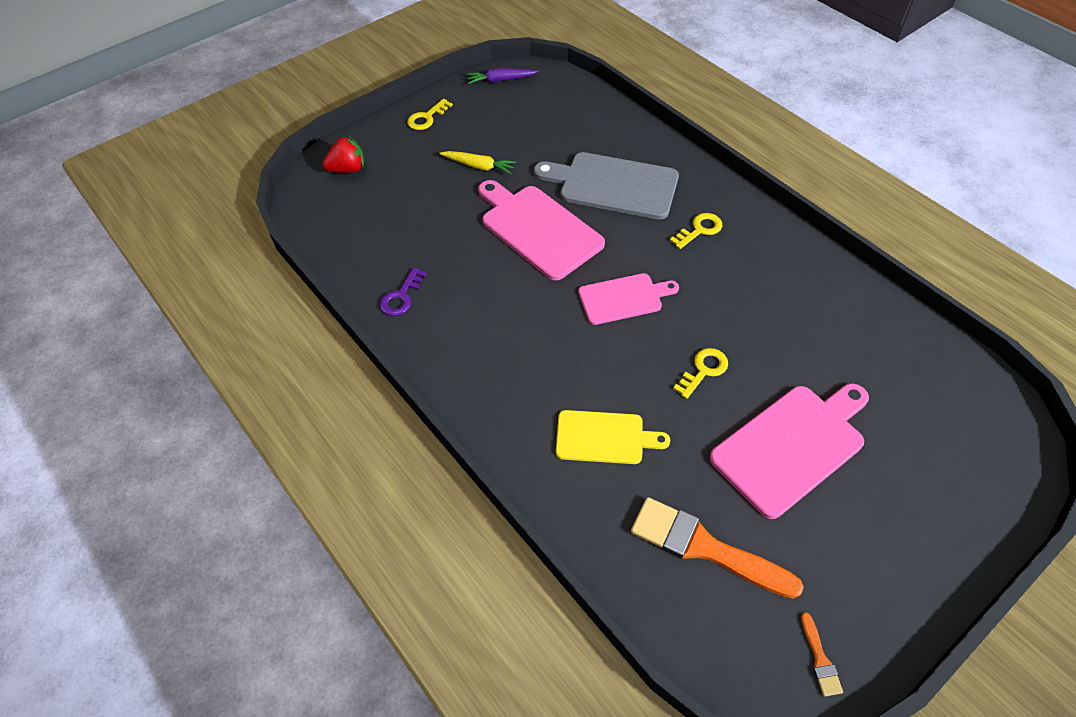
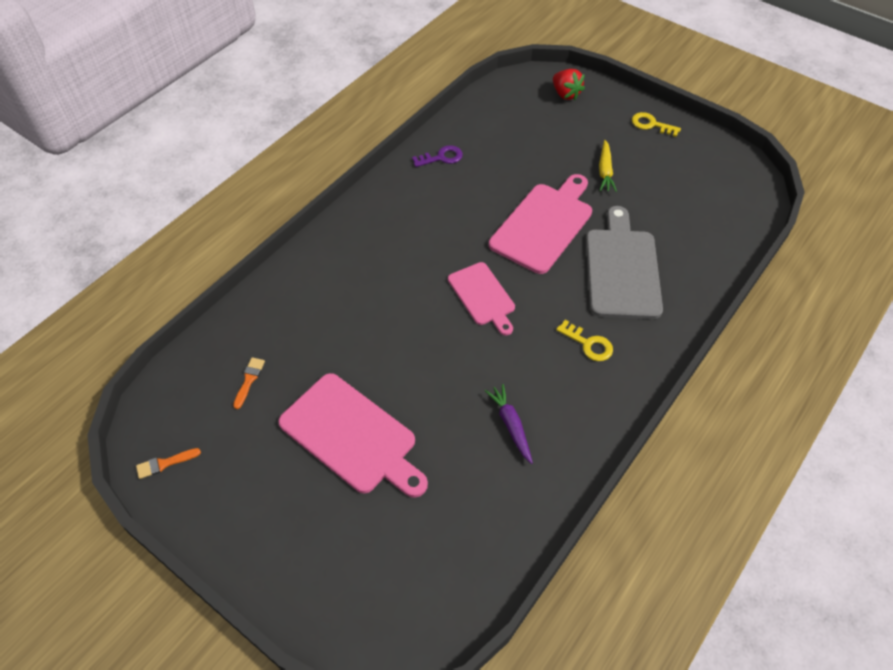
camera: 75 degrees right, 0 degrees up
(401, 297) = (441, 157): purple key -> purple key turned 150 degrees clockwise
(500, 80) = (731, 162): purple carrot -> purple carrot (511, 425)
(604, 437) = (336, 303): yellow cutting board -> none
(703, 370) = (418, 363): yellow key -> none
(704, 547) = (249, 380): orange brush -> orange brush, size x0.43

